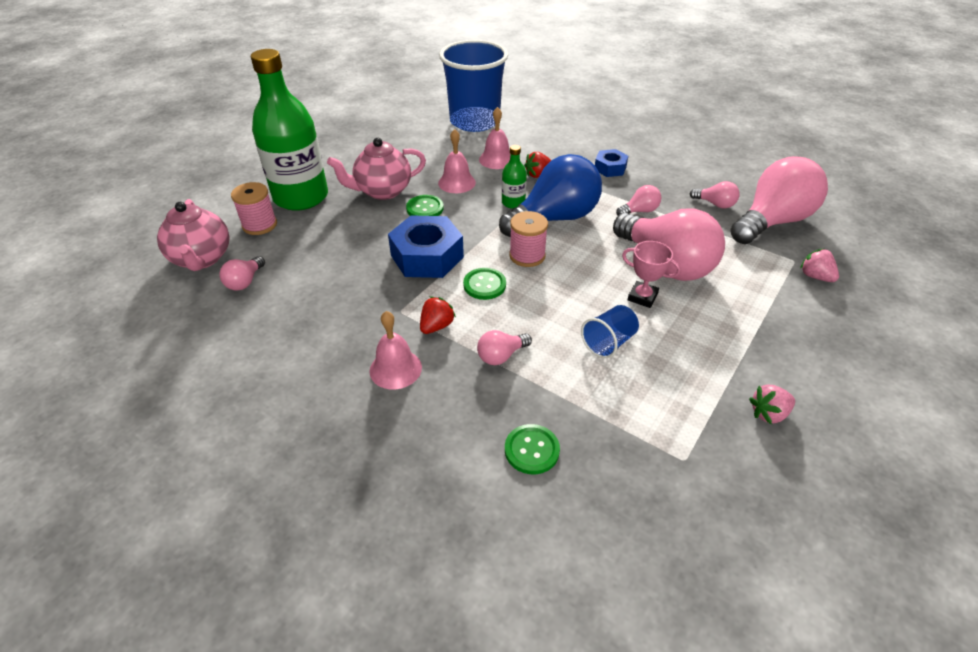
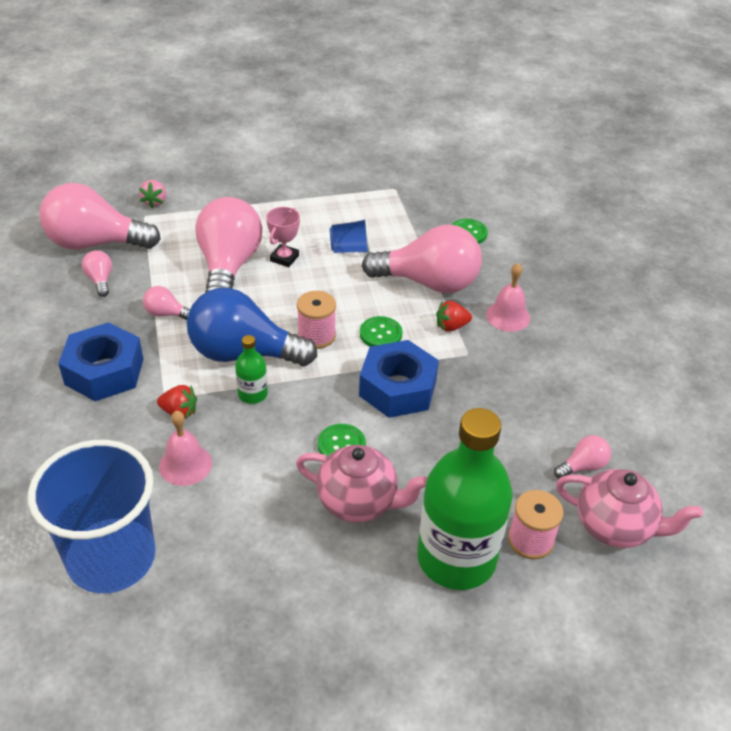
camera: 140 degrees left, 0 degrees up
(202, 259) = (615, 527): pink teapot -> pink teapot turned 90 degrees clockwise
(457, 182) = (270, 459): pink bell -> none
(501, 356) = (429, 283): pink light bulb -> pink light bulb, size x2.31
(610, 168) = (104, 371): blue nut -> blue nut, size x1.81
(642, 297) = (284, 258): pink trophy -> pink trophy turned 45 degrees clockwise
(768, 413) = (321, 177): pink strawberry -> none

